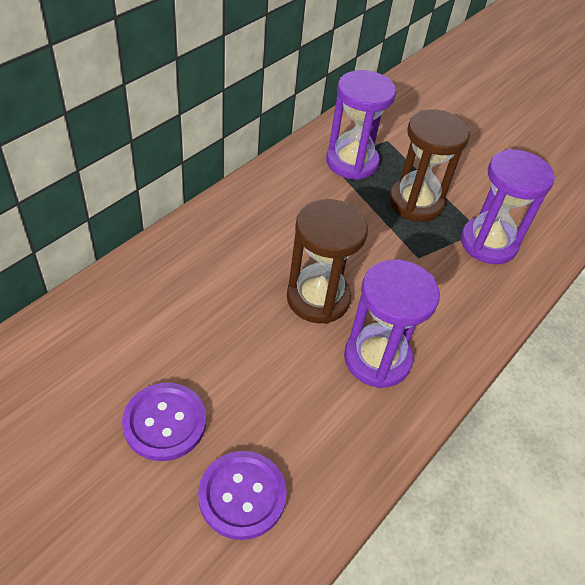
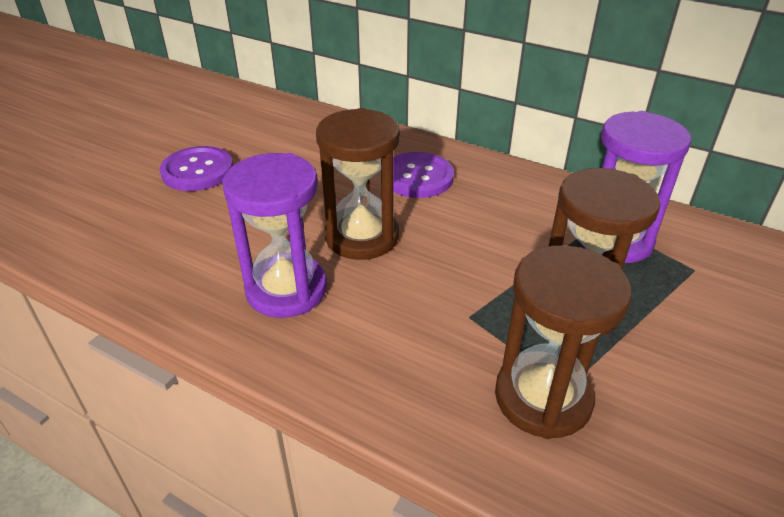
camera: 85 degrees right, 10 degrees down
(242, 495) = (125, 219): purple button -> purple button (417, 177)
(488, 243) = (543, 398): purple hourglass -> brown hourglass

